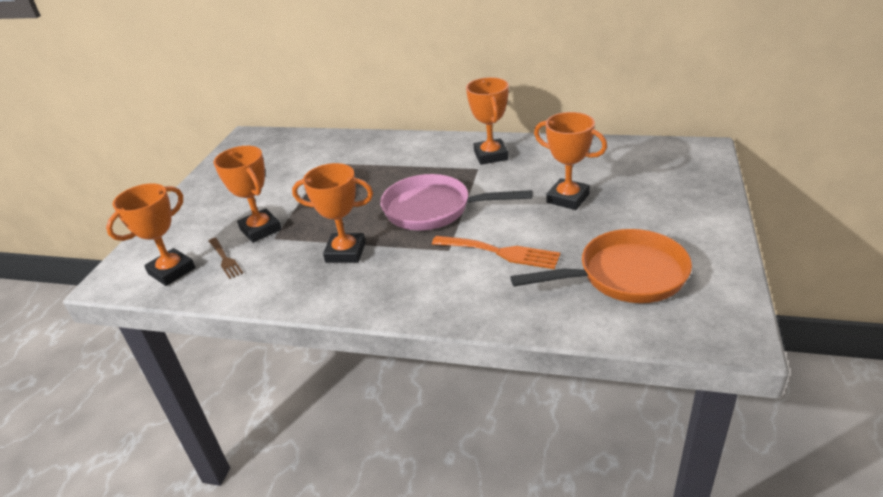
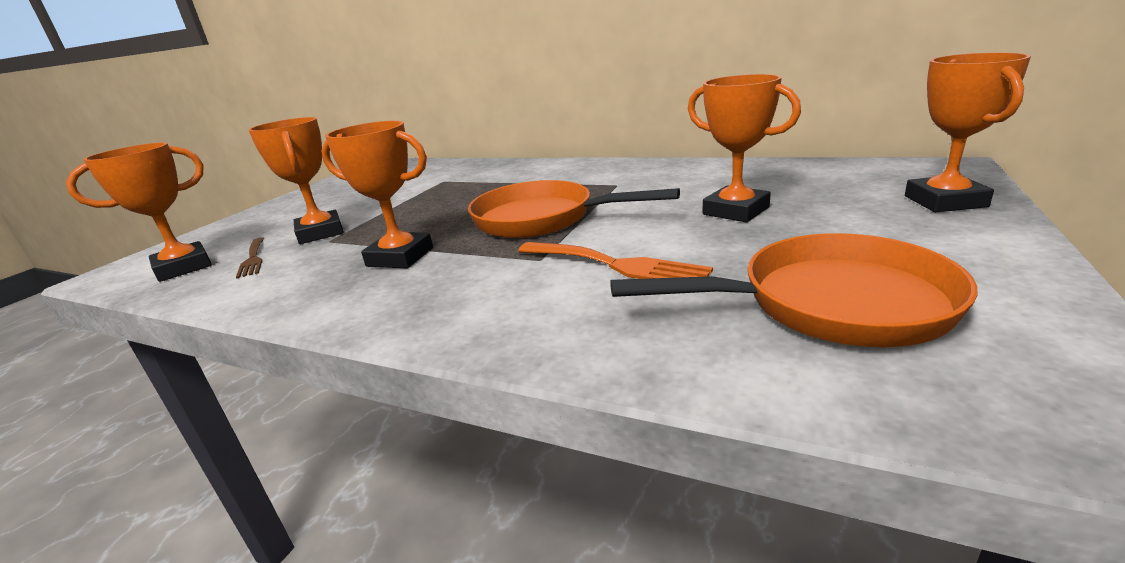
camera: 10 degrees right, 10 degrees down
(433, 209) = (541, 219): pink pan -> orange pan
(491, 155) = (638, 174): orange trophy -> orange trophy (945, 201)

